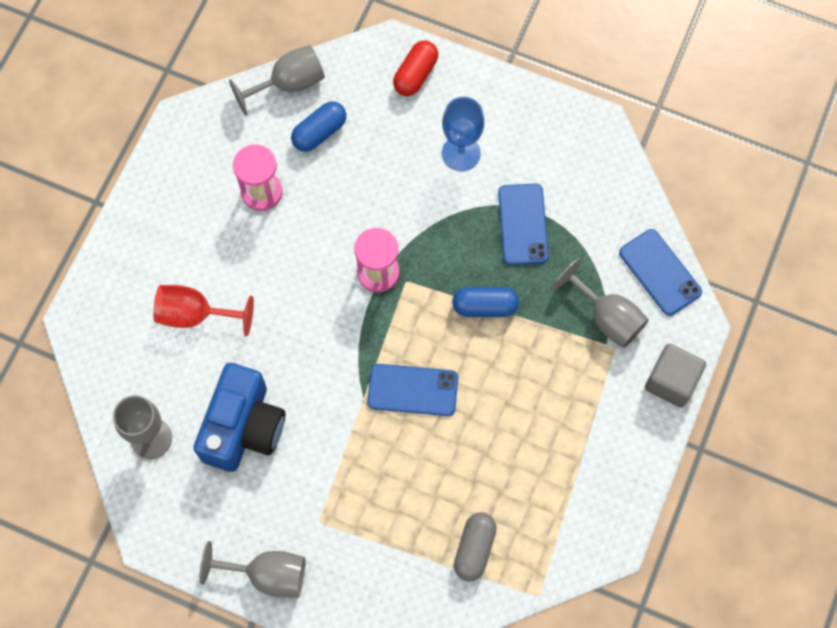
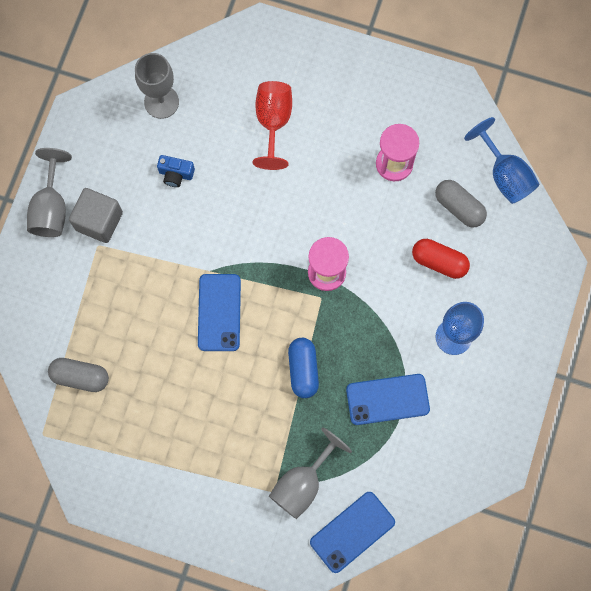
camera: 85 degrees right, 5 degrees up
(243, 427) = (176, 174): blue camera -> blue camera, size x0.42
(289, 84) = (504, 175): grey goblet -> blue goblet
(319, 132) = (459, 207): blue capsule -> grey capsule
(415, 74) = (530, 288): red capsule -> red capsule (439, 262)
(671, 381) = (245, 546): grey cube -> grey cube (99, 221)

